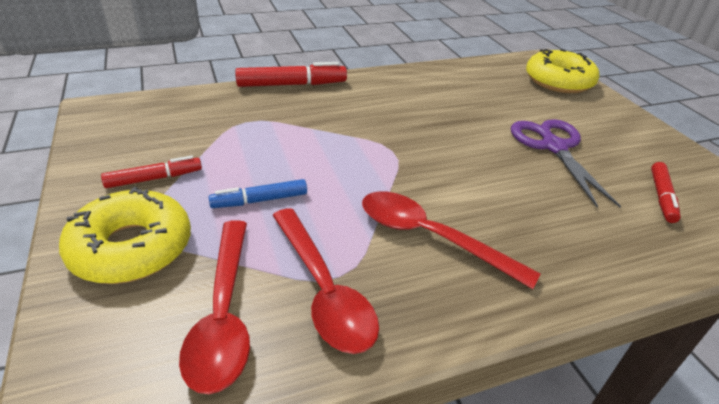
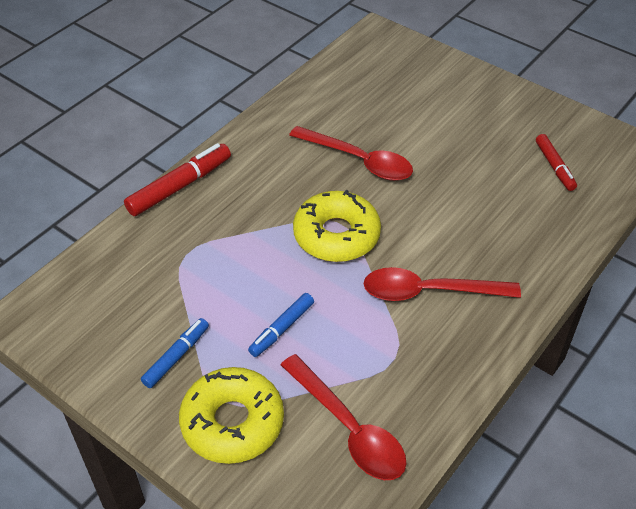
camera: 30 degrees left, 10 degrees up
(154, 178) = (176, 357): red marker -> blue marker
(323, 289) = (394, 374): red spoon -> red spoon (358, 161)
(553, 147) = (454, 151): purple scissors -> none
(558, 81) = (410, 61): yellow donut -> yellow donut (336, 235)

